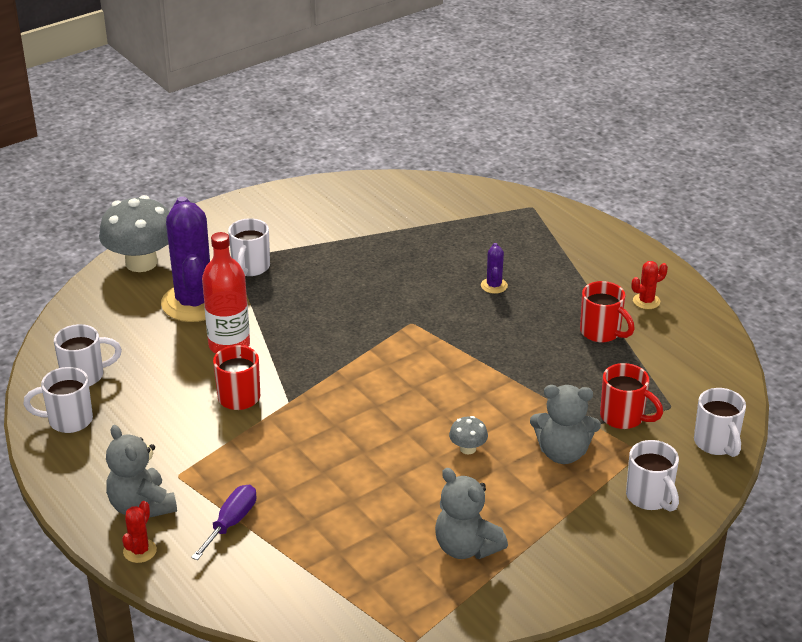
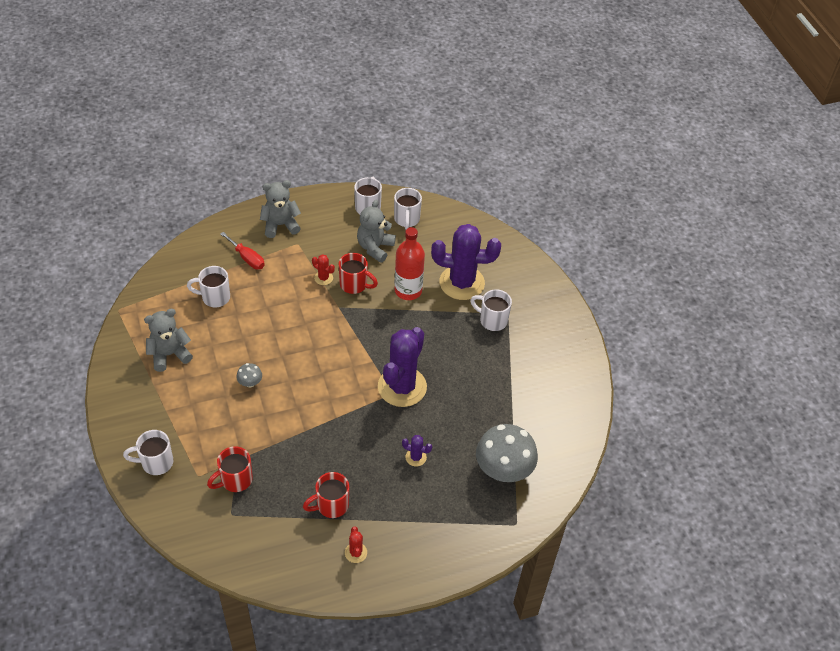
camera: 105 degrees right, 15 degrees up
(140, 551) = (246, 218): red cactus -> red cactus (323, 278)
(141, 262) = (519, 265): grey mushroom -> grey mushroom (503, 469)
(231, 523) = (247, 258): purple screwdriver -> red screwdriver
(397, 316) = (402, 387): none -> purple cactus
(562, 453) = (220, 431): grey teddy bear -> grey teddy bear (375, 248)
(716, 443) = (182, 525): white mug -> white mug (214, 297)

